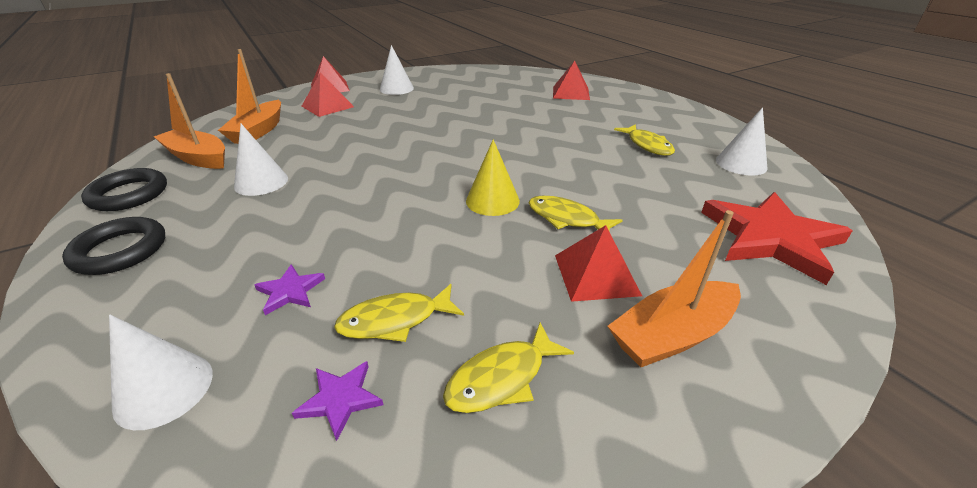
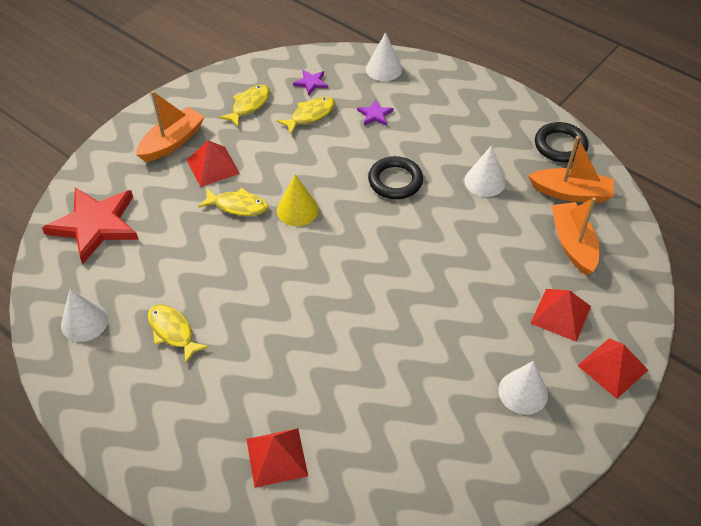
camera: 160 degrees right, 15 degrees up
(120, 250) = (496, 110): black ring -> black ring (395, 181)

